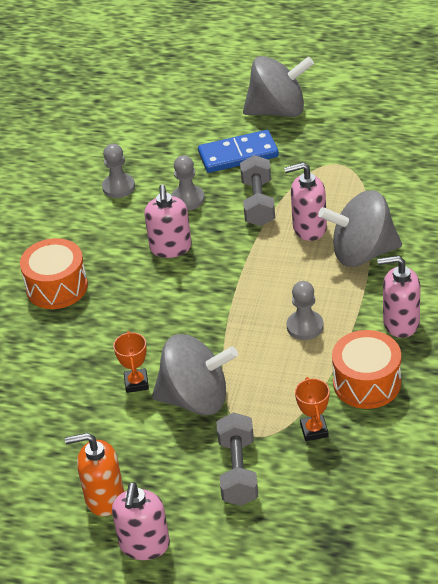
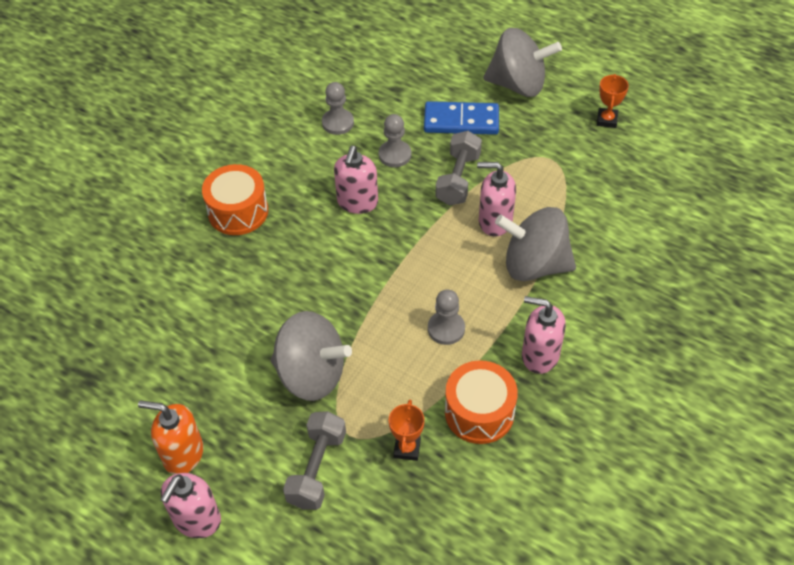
camera: 15 degrees right, 10 degrees up
(136, 383) = (265, 338): orange trophy -> orange trophy (607, 120)

